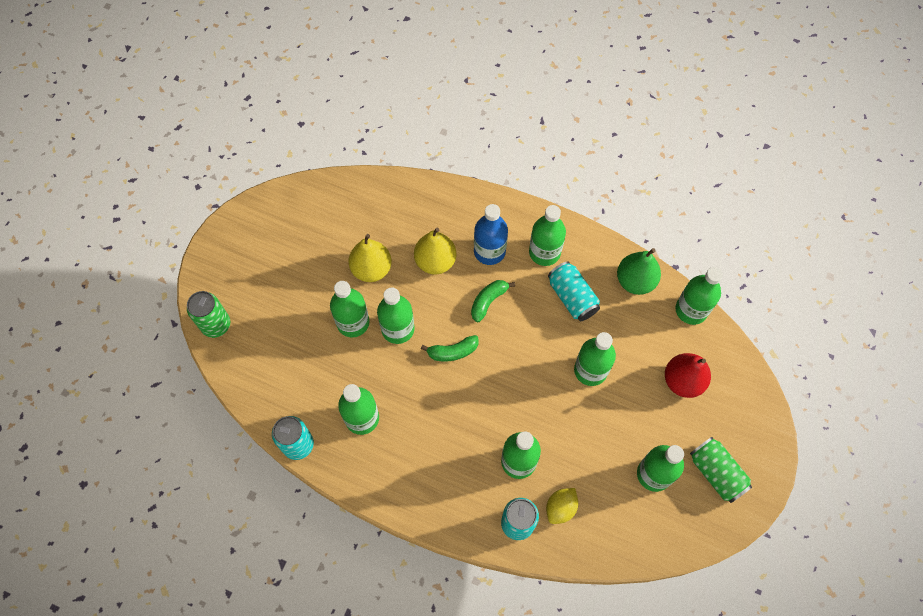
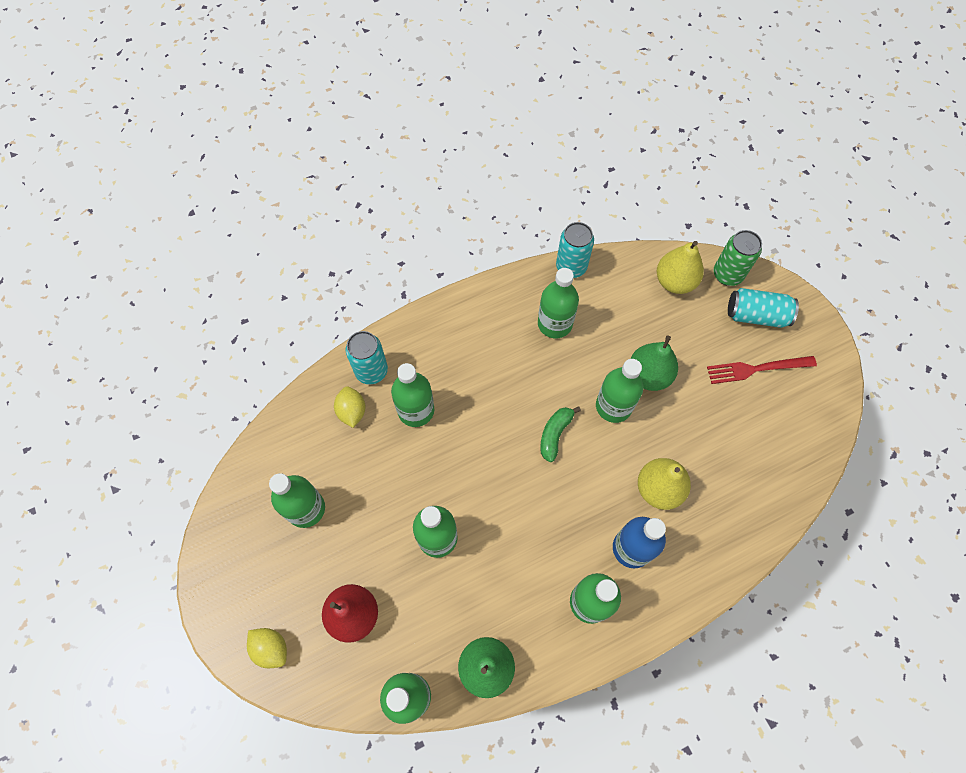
camera: 130 degrees right, 0 degrees up
(289, 257) = (756, 369): none -> red fork
(353, 322) = (648, 375): green bottle -> green pear
(371, 269) = (692, 427): yellow pear -> yellow pear (674, 282)
(488, 301) = (579, 504): green banana -> none
(572, 297) = (521, 586): turquoise can -> turquoise can (756, 315)
(716, 473) = (256, 563): green can -> none
(748, 413) = (271, 648): none -> yellow lemon

